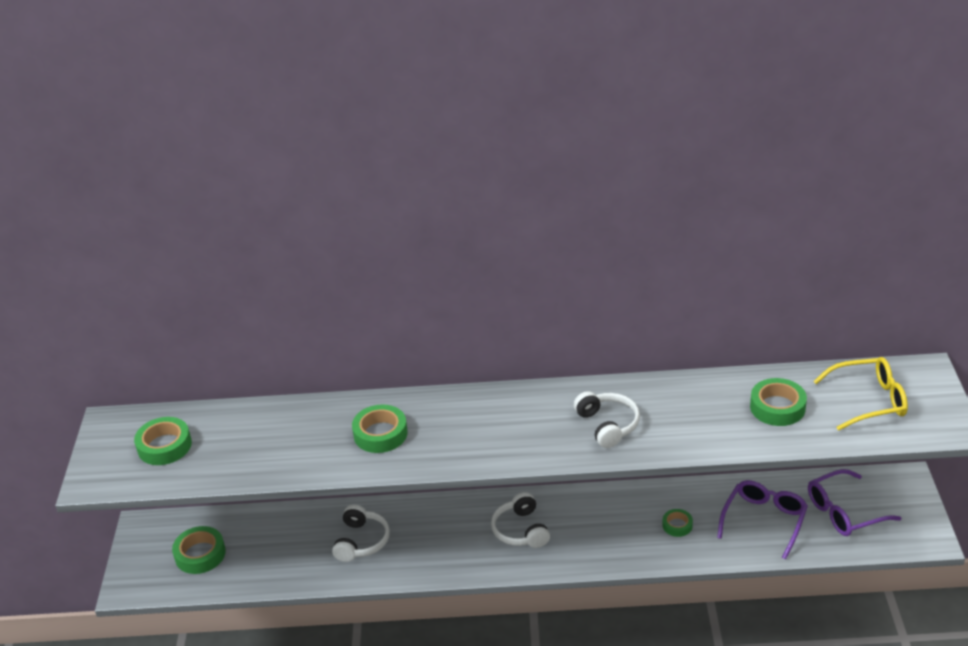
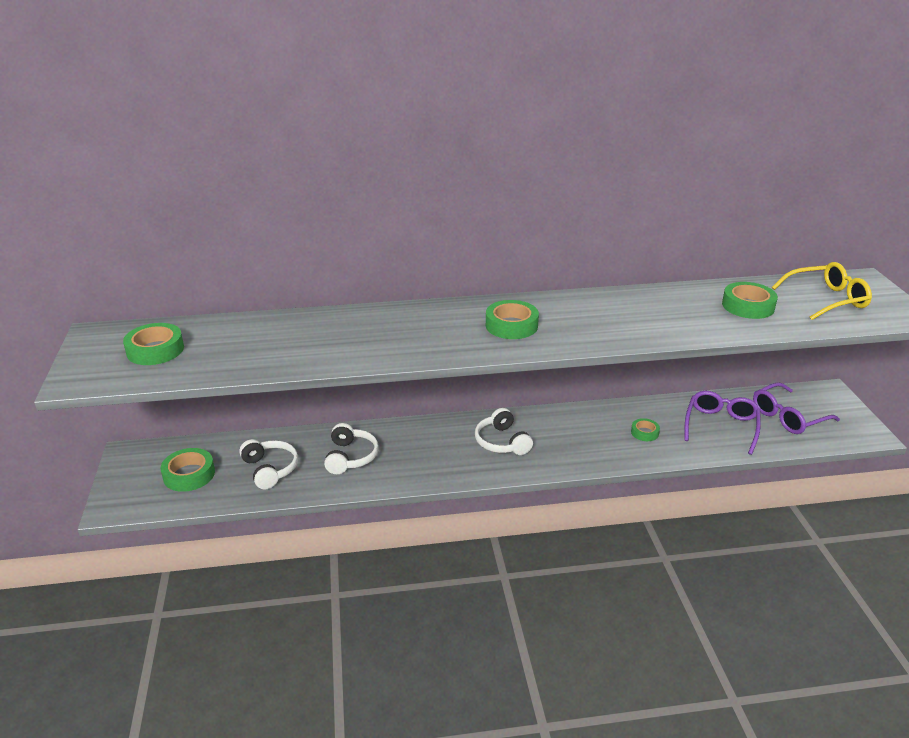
camera: 10 degrees left, 5 degrees down
(380, 434) = (378, 334): green tape -> green tape (511, 325)
(608, 425) = (597, 322): white headphones -> white headphones (270, 469)

